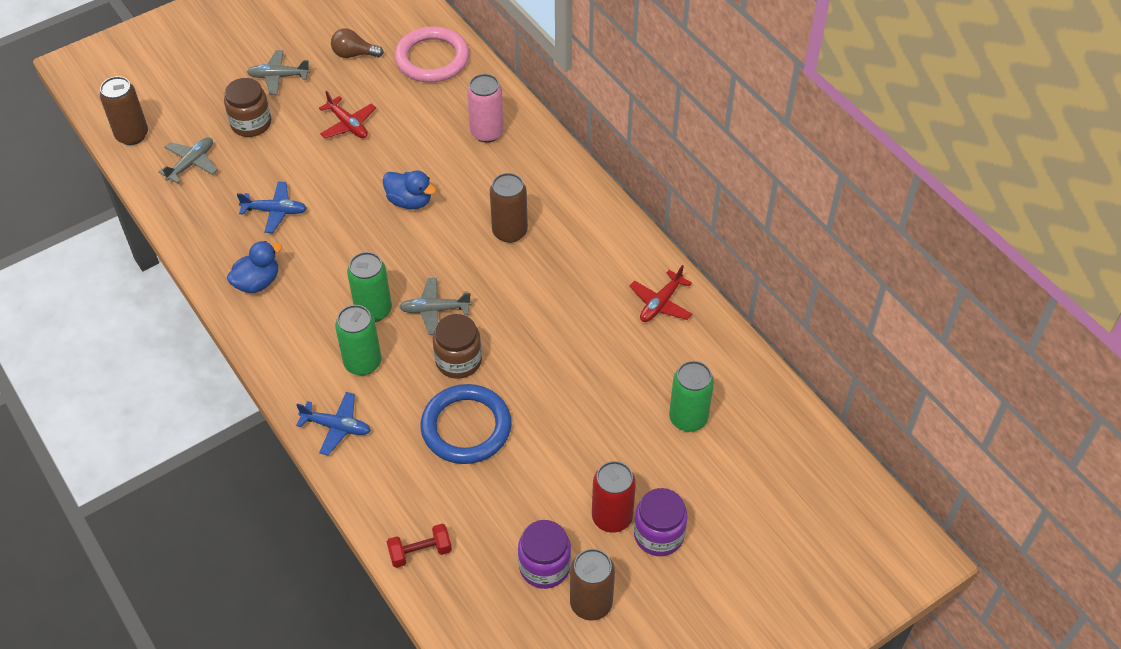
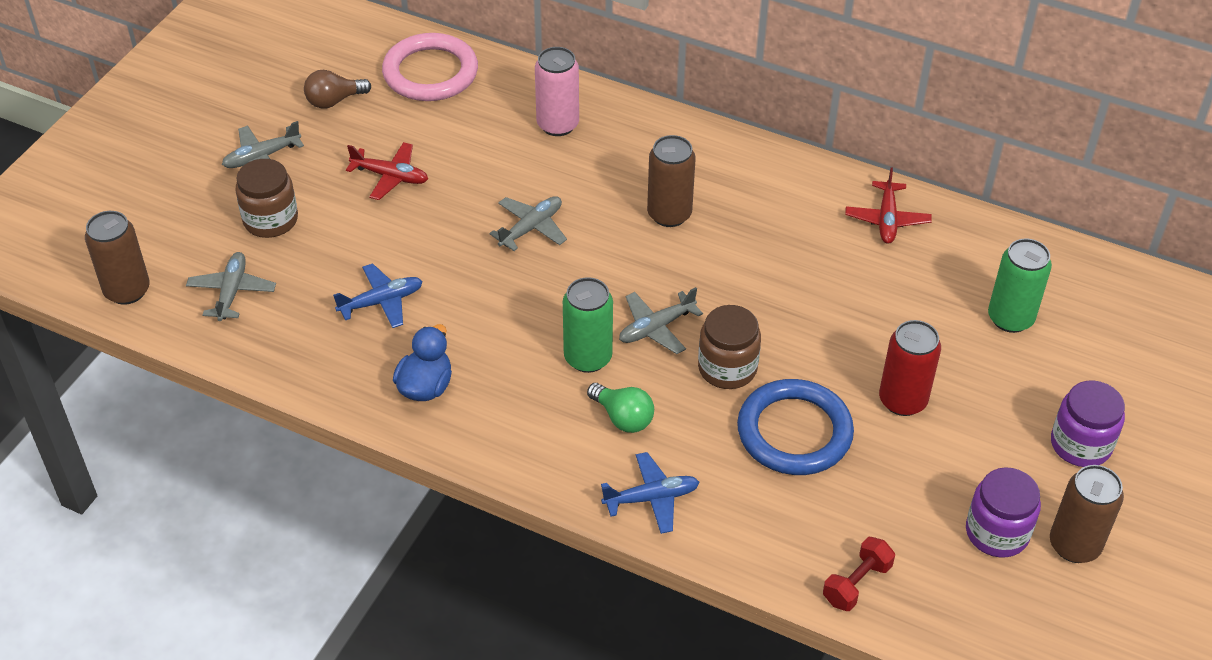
camera: 30 degrees left, 5 degrees down
(363, 363) = (623, 417): green can -> green light bulb
(409, 201) = (531, 228): blue duck -> grey plane
(612, 517) = (1020, 450): red can -> red can (902, 400)

